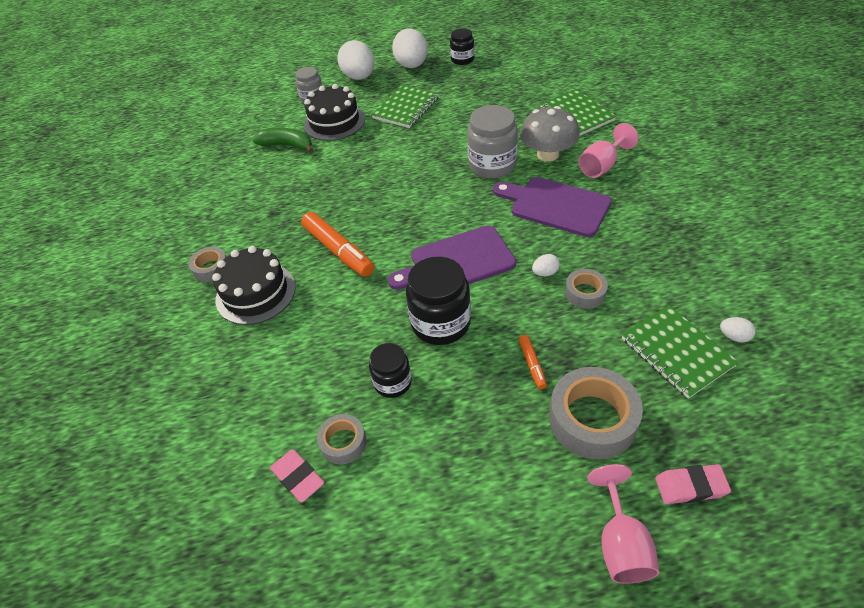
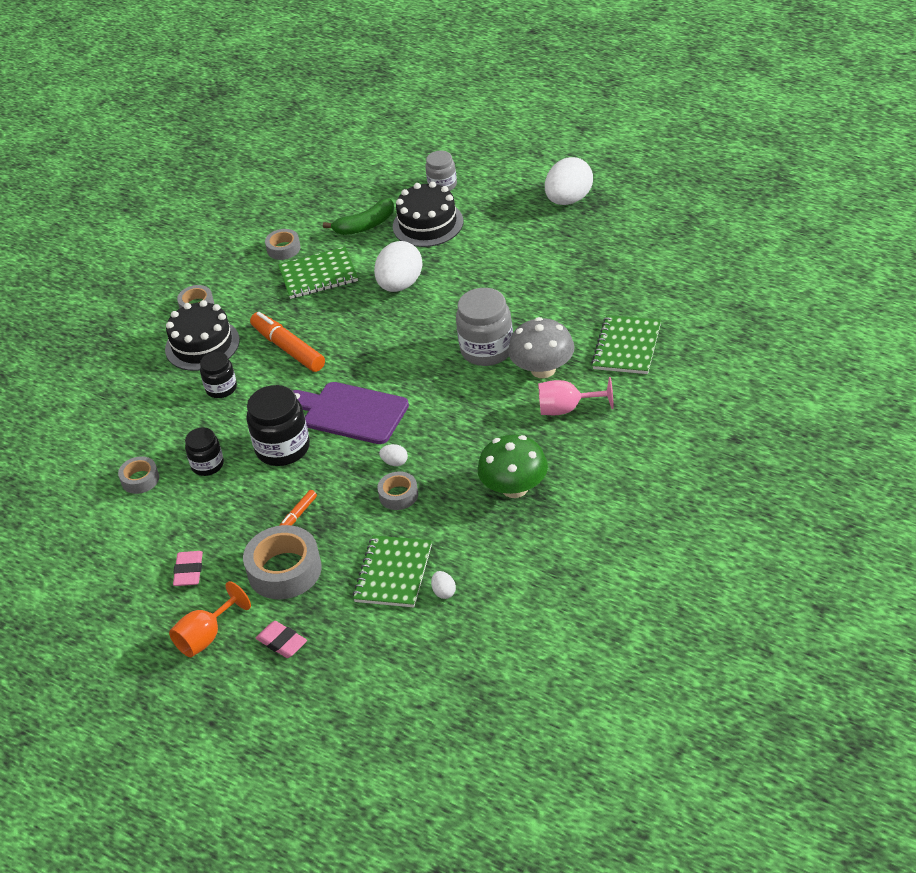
camera: 45 degrees right, 5 degrees down
(239, 191) = (283, 248): none -> grey tape
(287, 145) = (365, 225): green banana -> green banana turned 90 degrees clockwise
(298, 477) = (96, 481): pink eraser -> pink eraser (188, 571)
(338, 251) = (288, 348): orange marker -> orange marker turned 135 degrees clockwise
(359, 77) = (508, 185): white egg -> white egg (400, 284)
(406, 108) = (501, 246): green notebook -> green notebook (318, 275)
(462, 59) = (622, 220): black jar -> black jar (221, 388)
(555, 206) = (480, 417): purple cutting board -> none
(621, 544) = (206, 637): pink goblet -> orange goblet
(653, 232) = (515, 488): none -> green mushroom

